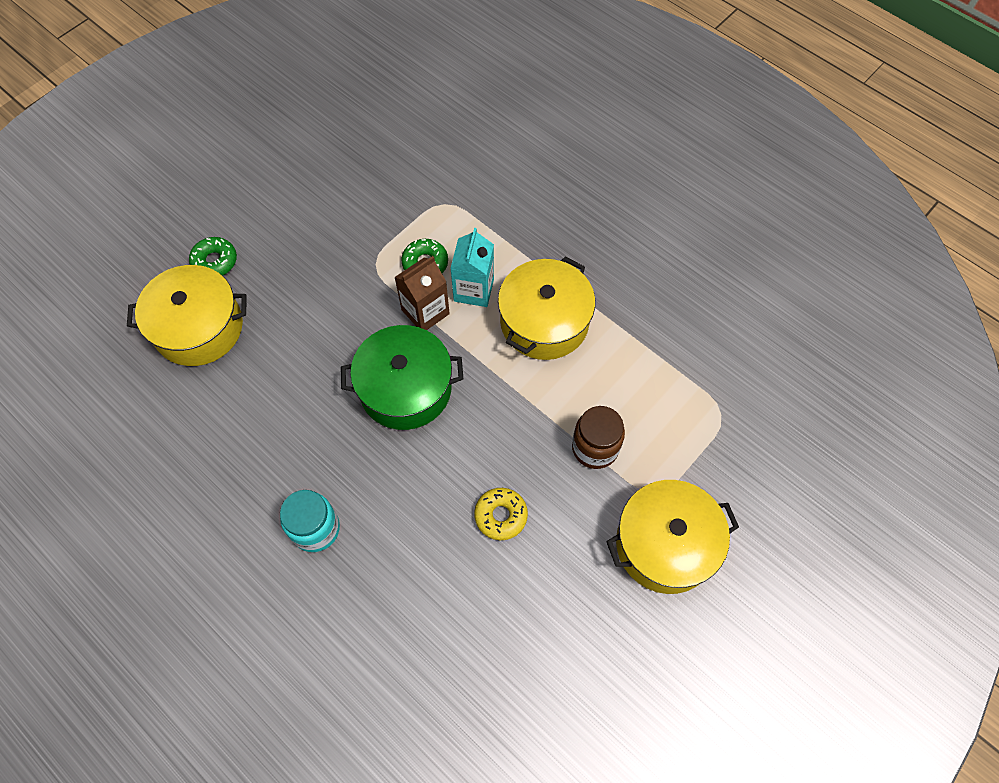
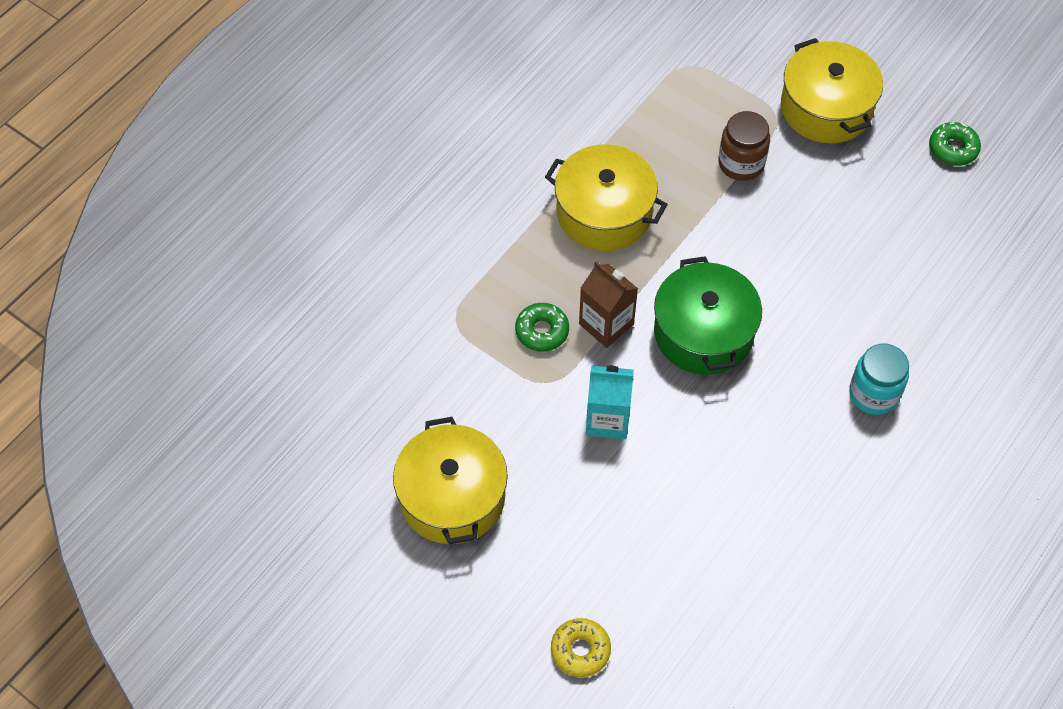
camera: 95 degrees left, 5 degrees down
(199, 327) = (658, 558): yellow pot -> yellow pot (452, 497)
(215, 261) = (563, 560): green donut -> green donut (953, 149)
(474, 290) = (572, 280): turquoise carton -> turquoise carton (607, 419)
(501, 516) = (826, 236): yellow donut -> yellow donut (580, 650)

